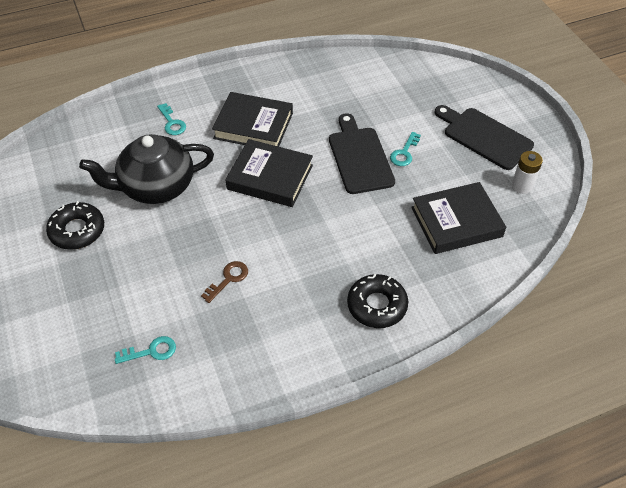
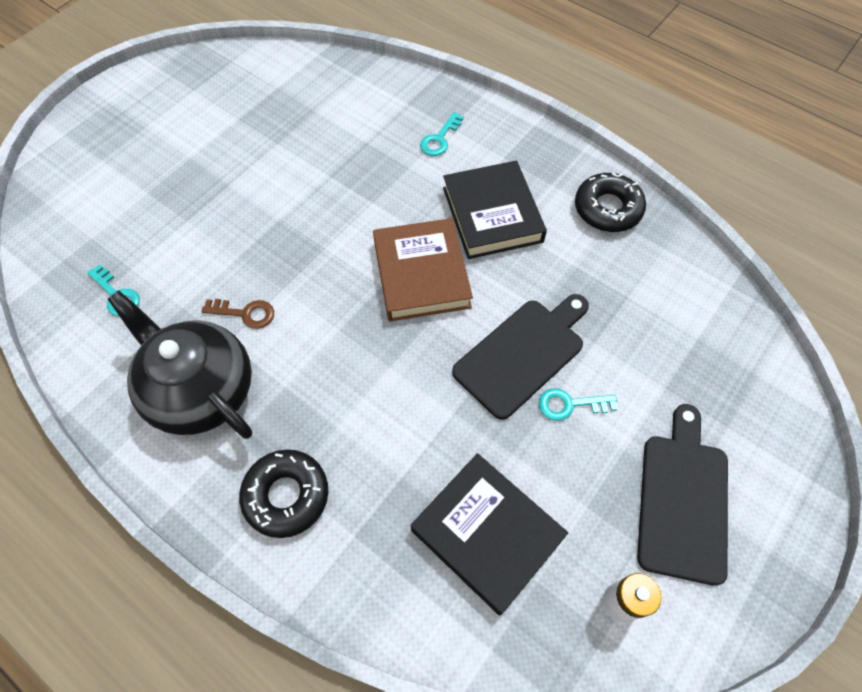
camera: 60 degrees right, 10 degrees up
(77, 231) = (239, 148): black donut -> black donut (607, 209)
(156, 186) = (337, 177): black teapot -> black teapot (200, 389)
(270, 177) = (421, 274): black book -> brown book

